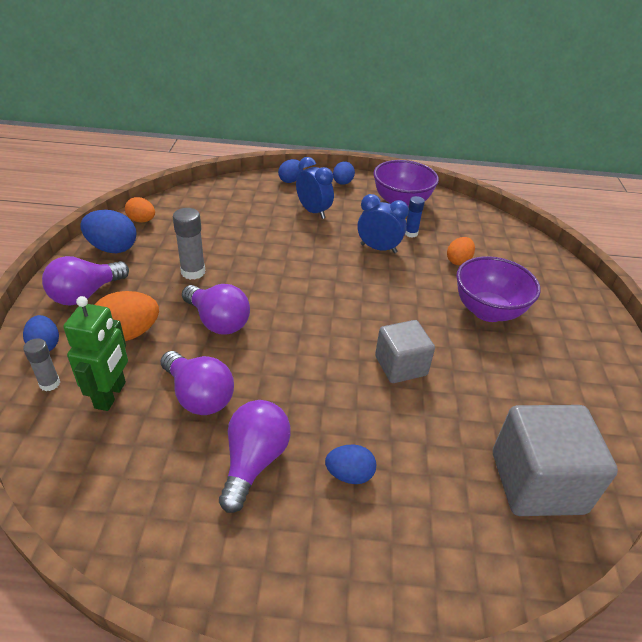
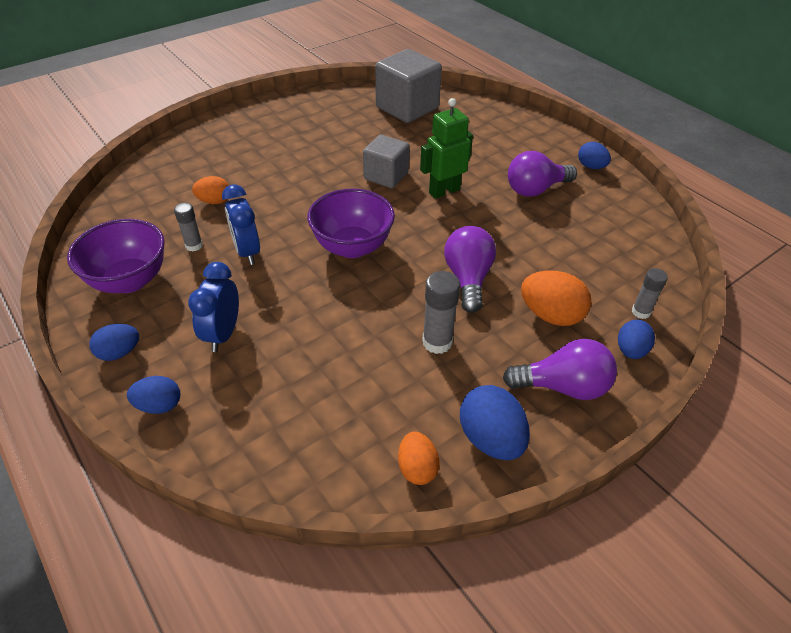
camera: 130 degrees left, 5 degrees up
(111, 395) = (597, 275): green robot -> green robot (444, 191)
(199, 396) = (535, 238): purple light bulb -> none
(349, 474) = (491, 157): blue egg -> blue egg (591, 167)
(411, 233) = (194, 246): blue glue stick -> grey glue stick
(488, 311) = (274, 165): purple bowl -> purple bowl (352, 247)

